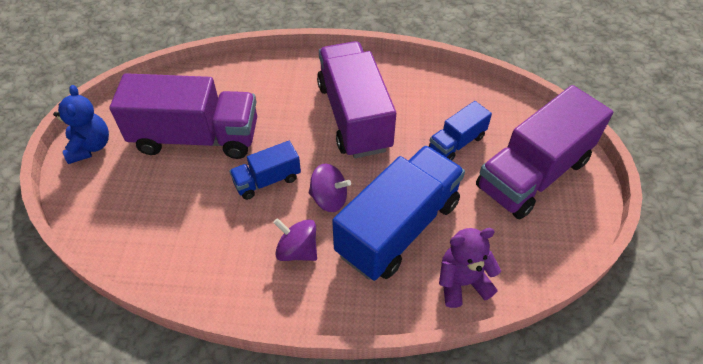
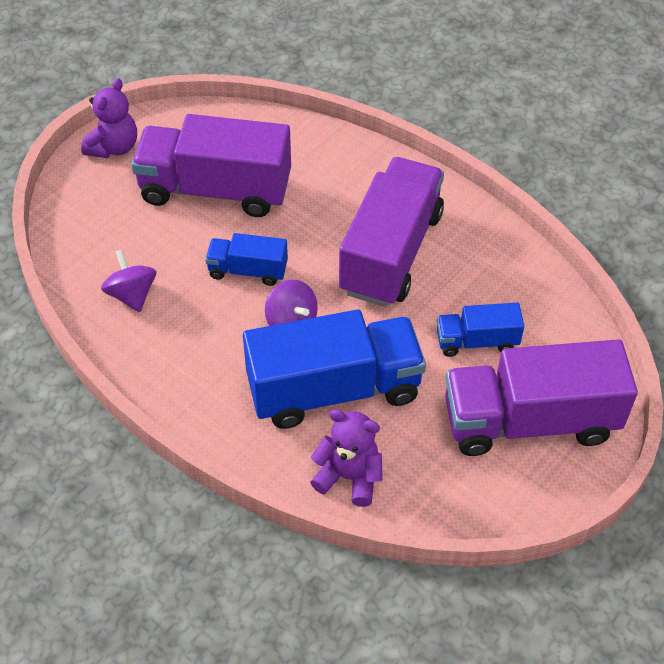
camera: 35 degrees right, 0 degrees up
(90, 147) = (114, 147): blue teddy bear -> purple teddy bear
(196, 137) = (215, 190): purple truck -> purple truck turned 150 degrees clockwise
(297, 250) = (220, 353): purple spinning top -> purple spinning top (132, 295)

